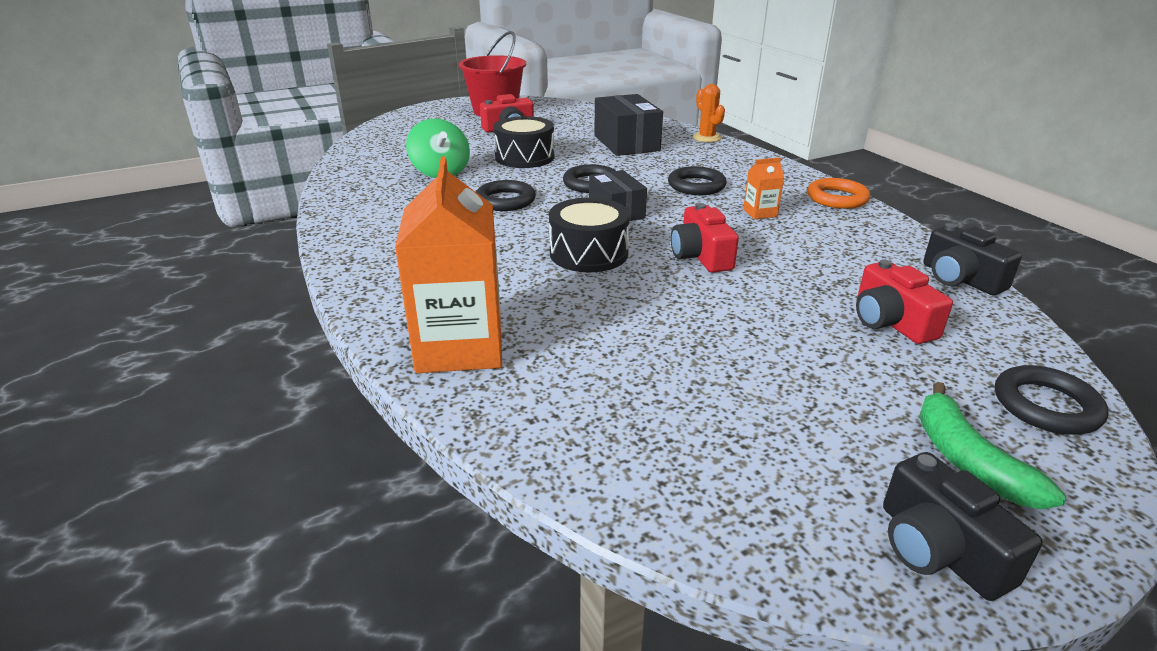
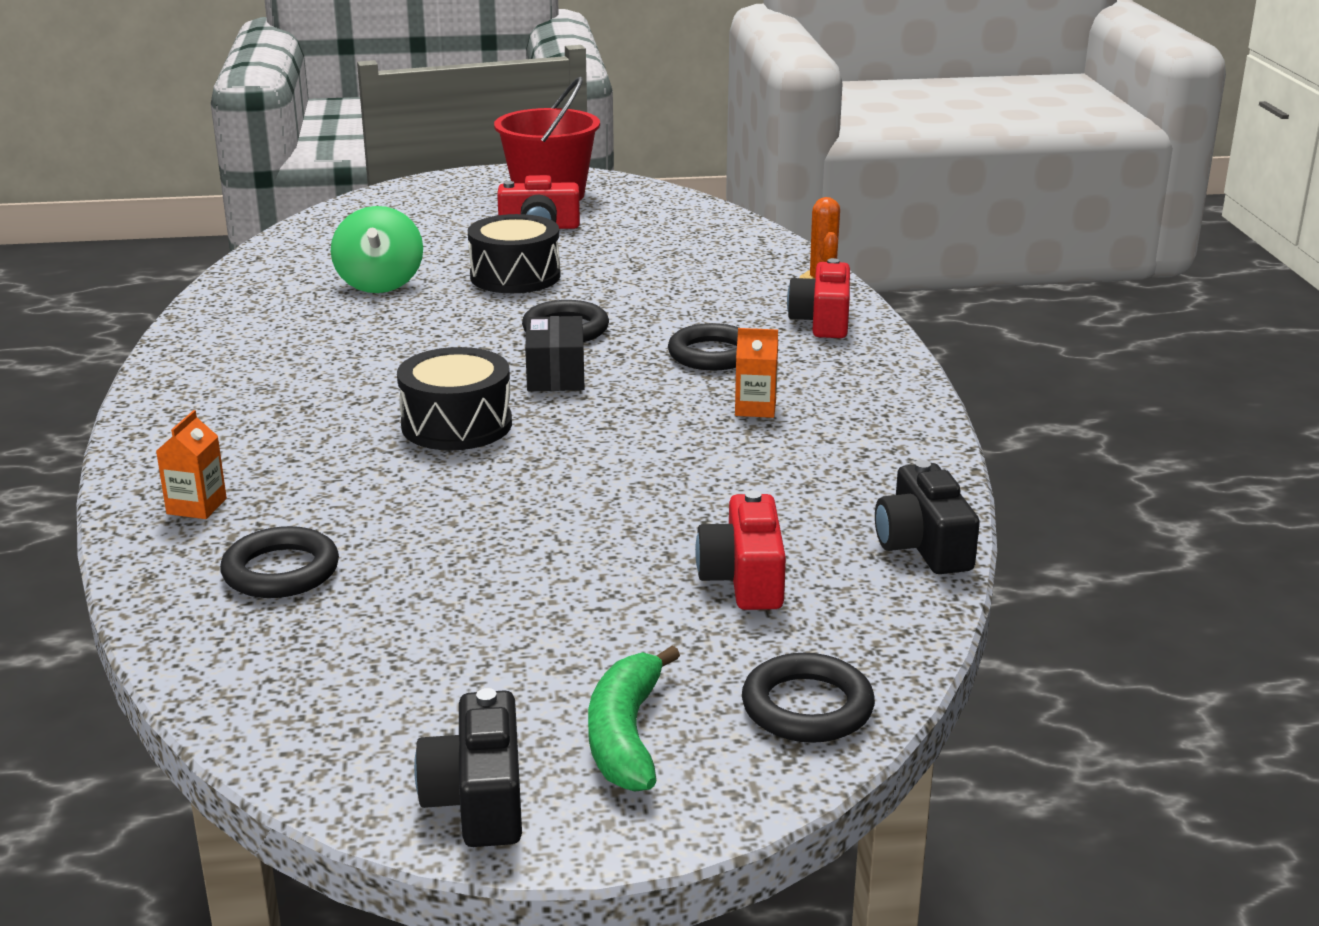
camera: 20 degrees right, 5 degrees down
(460, 347) = (196, 506): orange carton -> orange carton, size x0.43
(505, 200) = (424, 337): black ring -> black ring (281, 571)
(626, 143) = (687, 273): black box -> none
(701, 256) = (598, 453): red camera -> red camera (822, 321)
(837, 198) = (901, 405): orange ring -> none

